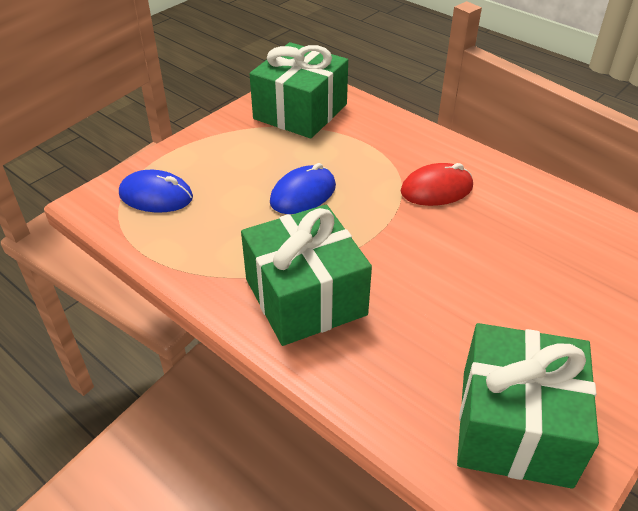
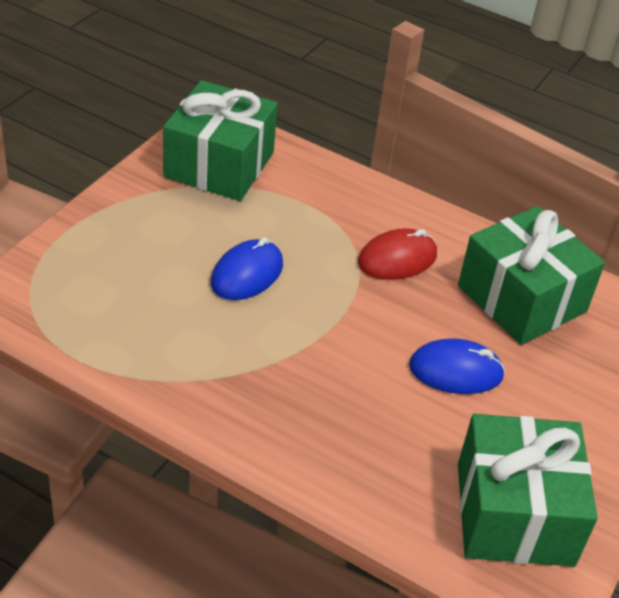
camera: 15 degrees left, 0 degrees up
(156, 196) = (72, 287): blue mouse -> blue mouse (456, 371)
(305, 297) = (277, 397): green gift -> green gift (521, 299)

